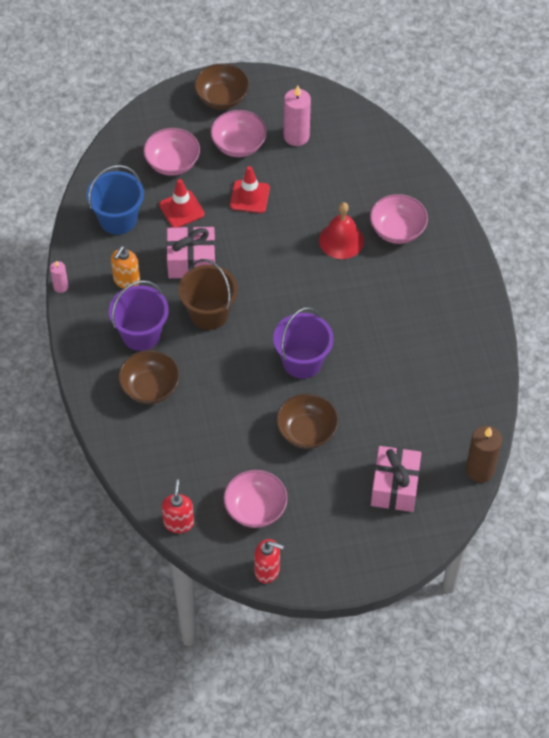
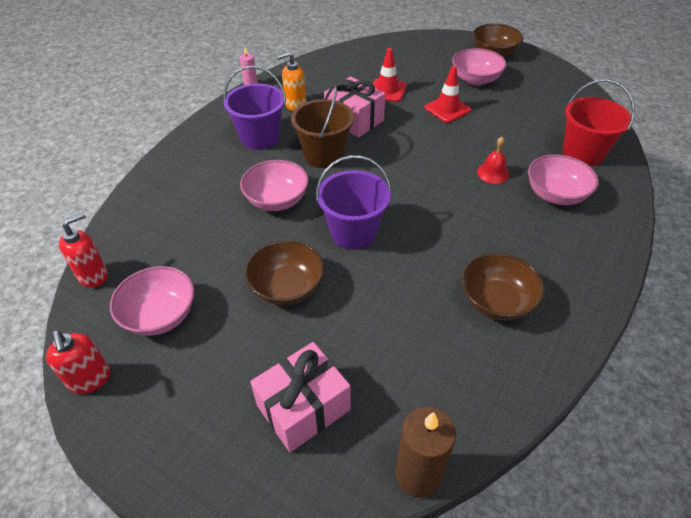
camera: 45 degrees right, 10 degrees down
(118, 219) = (337, 74): blue bucket -> none
(150, 387) = (217, 171): brown bowl -> brown bowl (496, 301)
(172, 163) = (414, 66): pink bowl -> pink bowl (277, 200)
(296, 136) = (528, 96): pink candle -> none
(341, 240) = (492, 173): red bell -> red bell, size x0.64
(384, 174) = (583, 153): none -> red bucket

